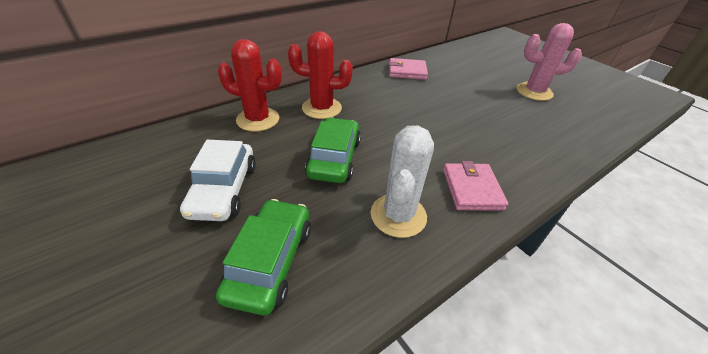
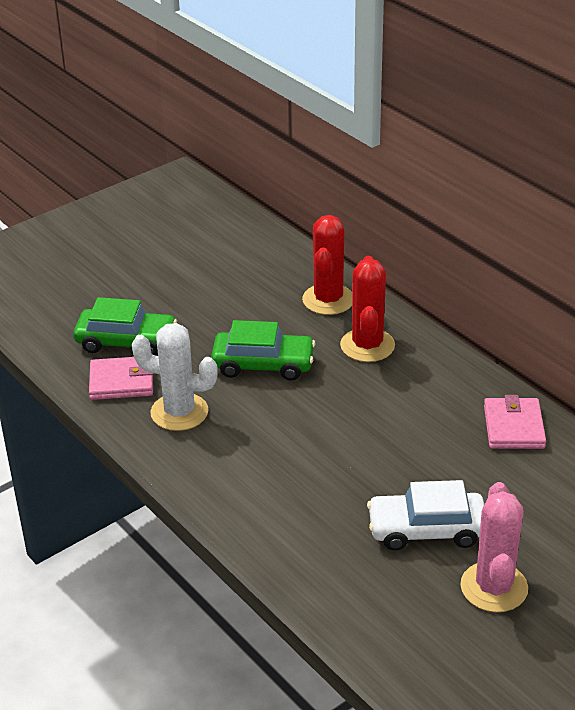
camera: 90 degrees right, 5 degrees down
(224, 190) = (206, 301): white car -> white car (426, 530)
(472, 189) = (222, 470): pink wallet -> pink wallet (122, 382)

